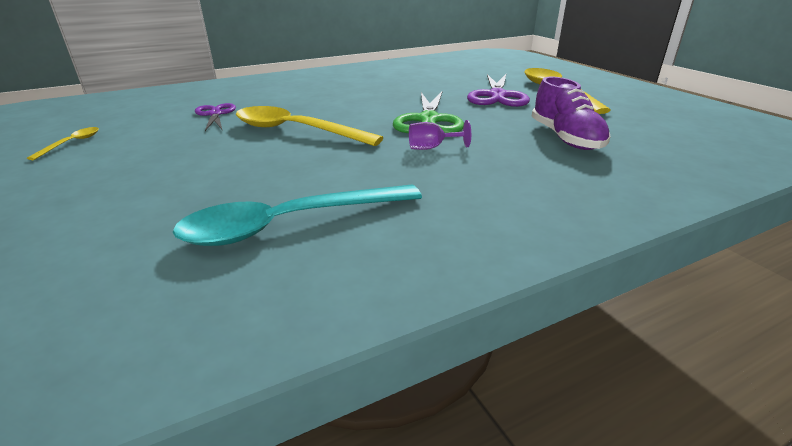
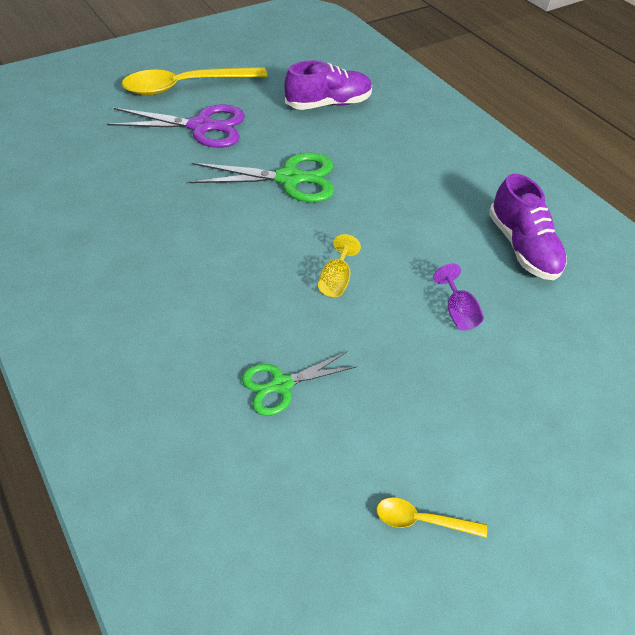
camera: 100 degrees left, 20 degrees up
(215, 114) = (281, 385): purple scissors -> green scissors
(290, 224) = (521, 247): turquoise spoon -> purple shoe
(296, 131) = (336, 280): yellow spoon -> yellow goblet
(431, 148) = (365, 178): purple goblet -> purple goblet (457, 312)

